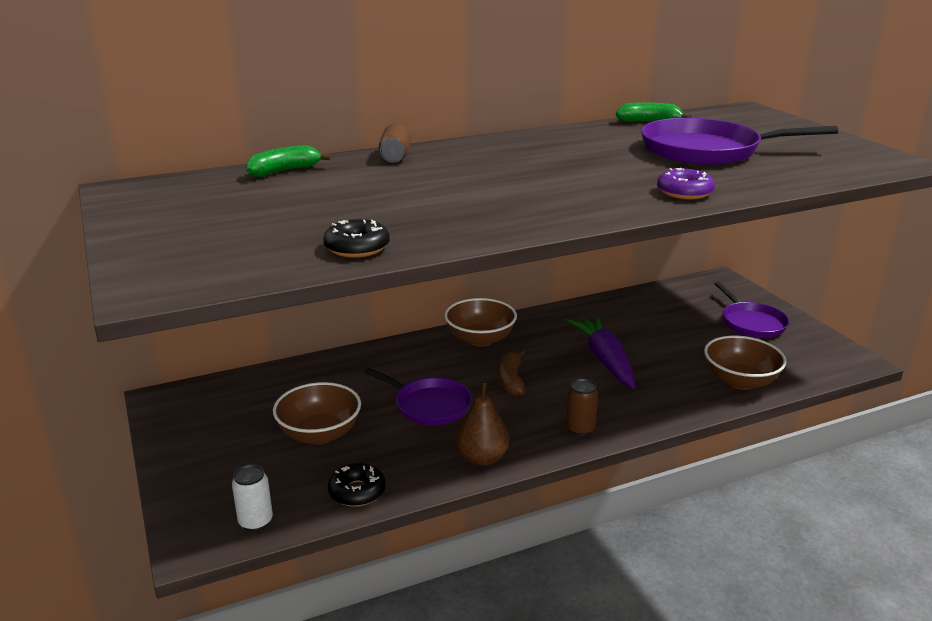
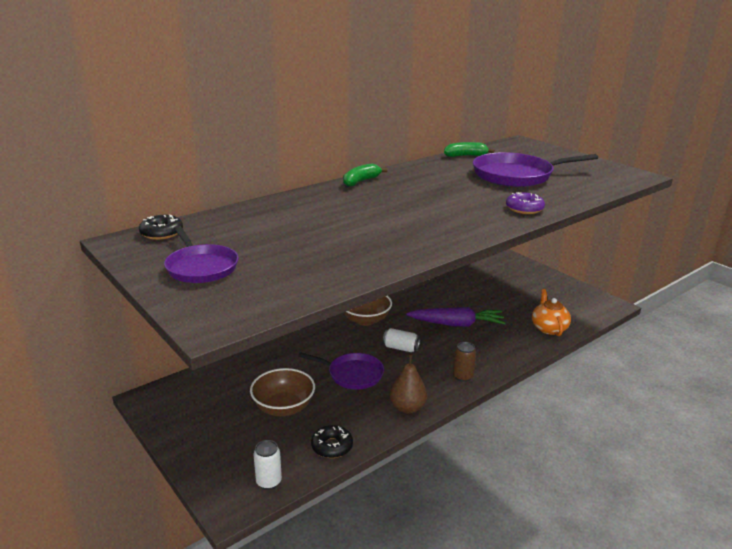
camera: 15 degrees left, 0 degrees up
(284, 171) = (237, 215): green banana -> green banana (361, 181)
(357, 247) = (338, 273): black donut -> black donut (162, 233)
(395, 156) = (311, 196): brown can -> none
(511, 381) = (400, 348): brown banana -> white can
(605, 360) = (456, 324): purple carrot -> purple carrot turned 120 degrees clockwise
(740, 381) = (549, 328): brown bowl -> orange teapot
(751, 323) = (538, 286): purple pan -> purple pan (201, 267)

